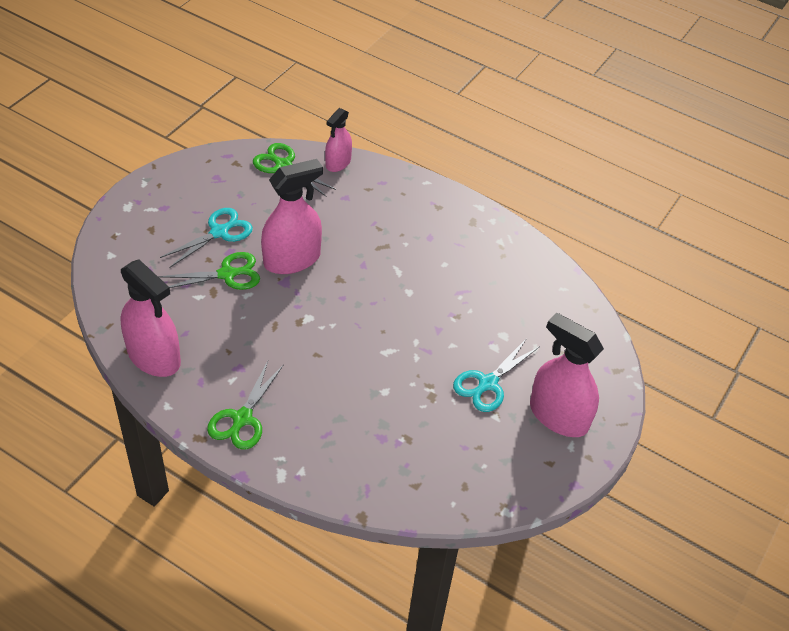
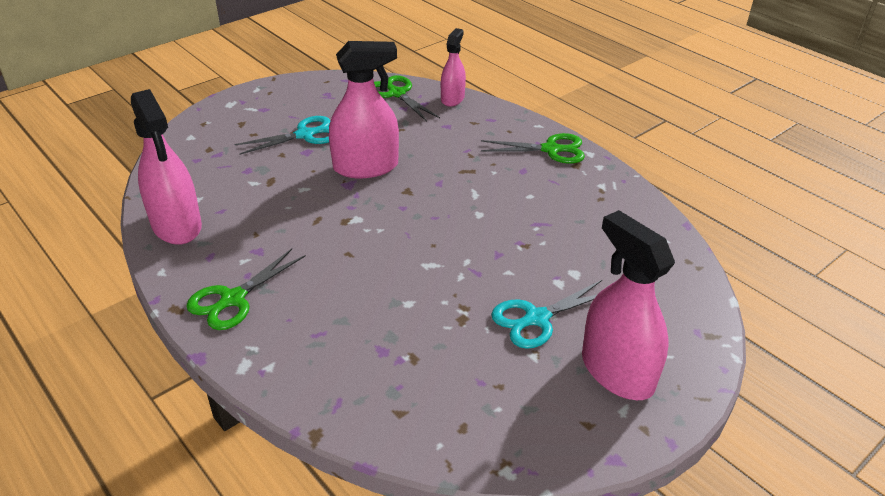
camera: 20 degrees right, 10 degrees down
(227, 274) = (293, 169): green scissors -> green scissors (551, 150)
(338, 163) = (452, 99): pink spray bottle -> pink spray bottle turned 150 degrees clockwise

